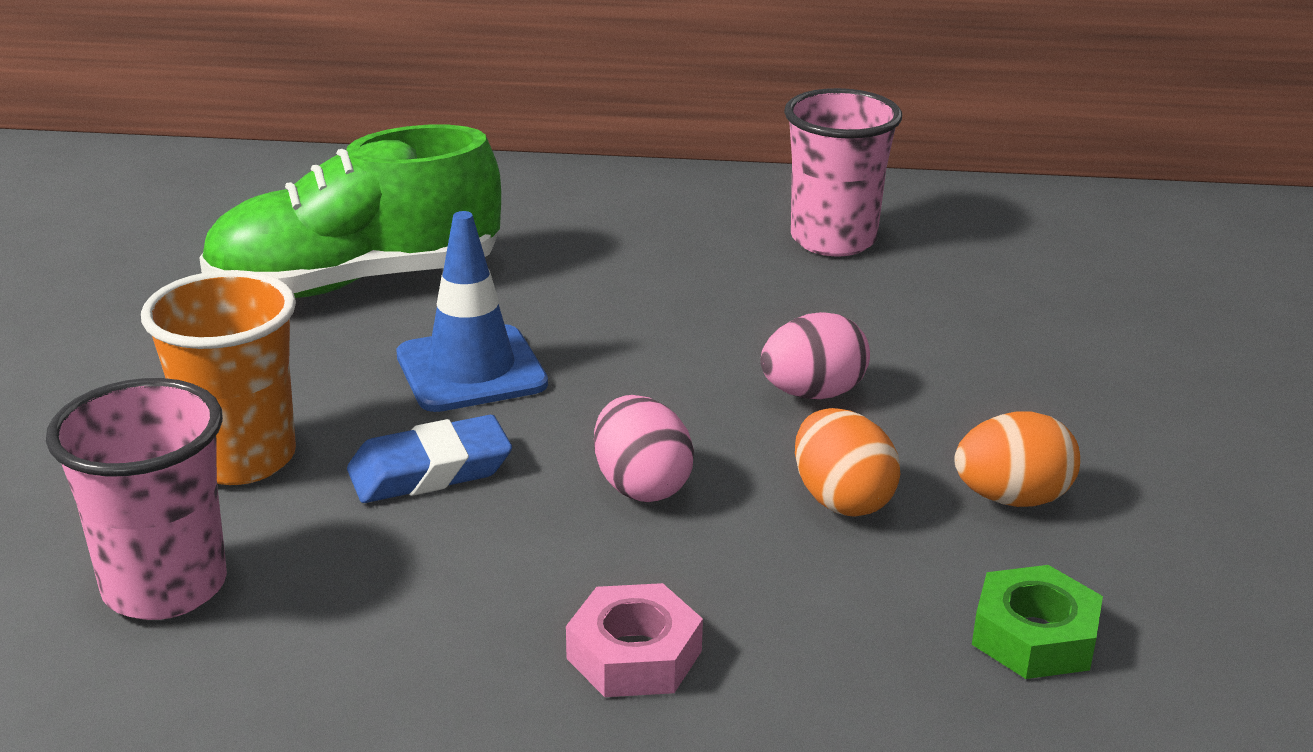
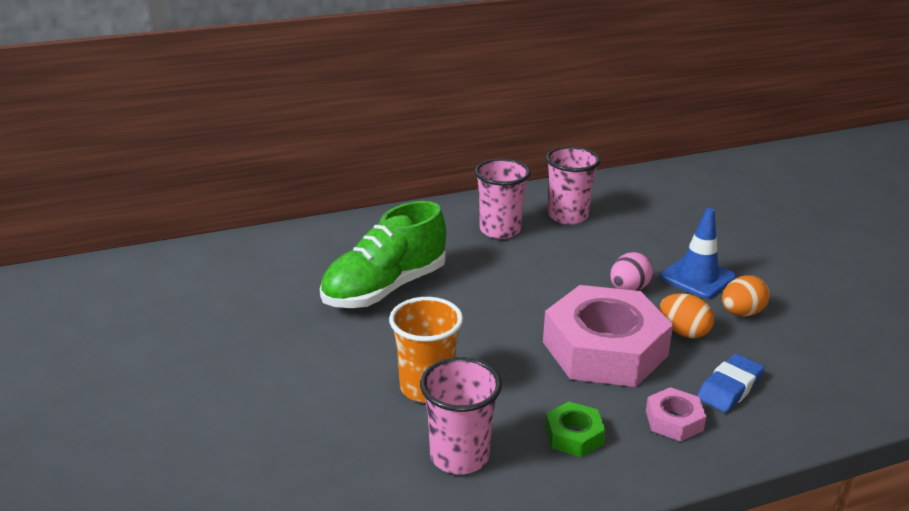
camera: 25 degrees left, 0 degrees up
(430, 470) = (514, 368): blue eraser -> blue eraser (729, 388)
(471, 370) = (482, 317): blue traffic cone -> blue traffic cone (697, 277)
(641, 486) = (604, 349): pink egg -> pink nut
(671, 235) = (500, 230): none -> pink cup
(1034, 636) = (799, 366): green nut -> green nut (574, 435)

